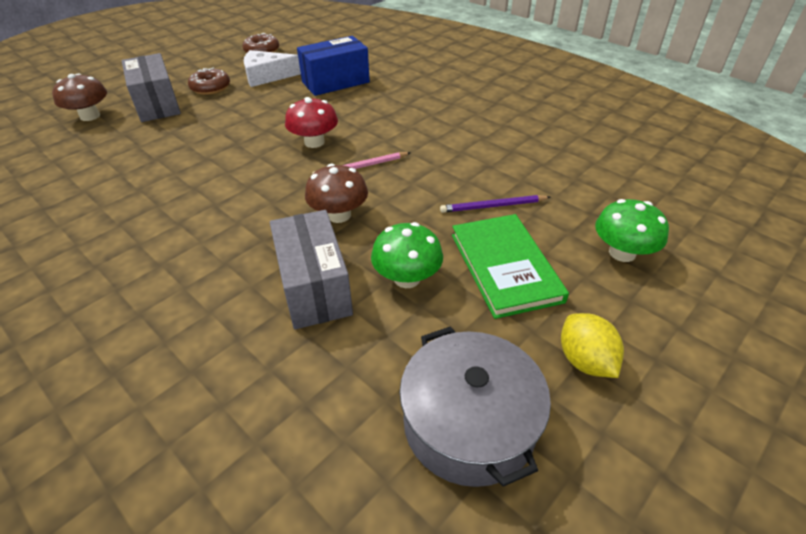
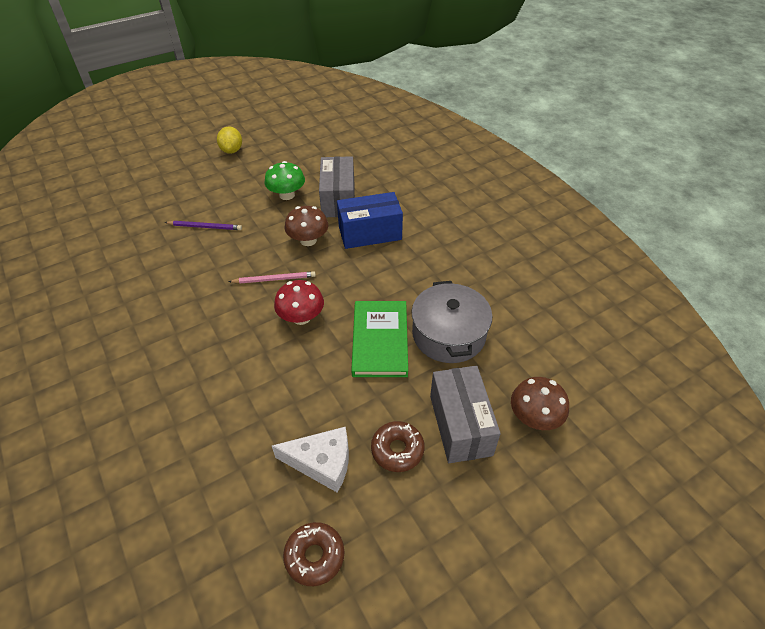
camera: 165 degrees left, 5 degrees up
(335, 82) = (240, 423): blue box -> blue box (370, 233)
(469, 423) = (294, 142): grey pot -> grey pot (448, 334)
(505, 267) = (231, 191): green book -> green book (380, 340)
(622, 253) = (162, 186): green mushroom -> none

